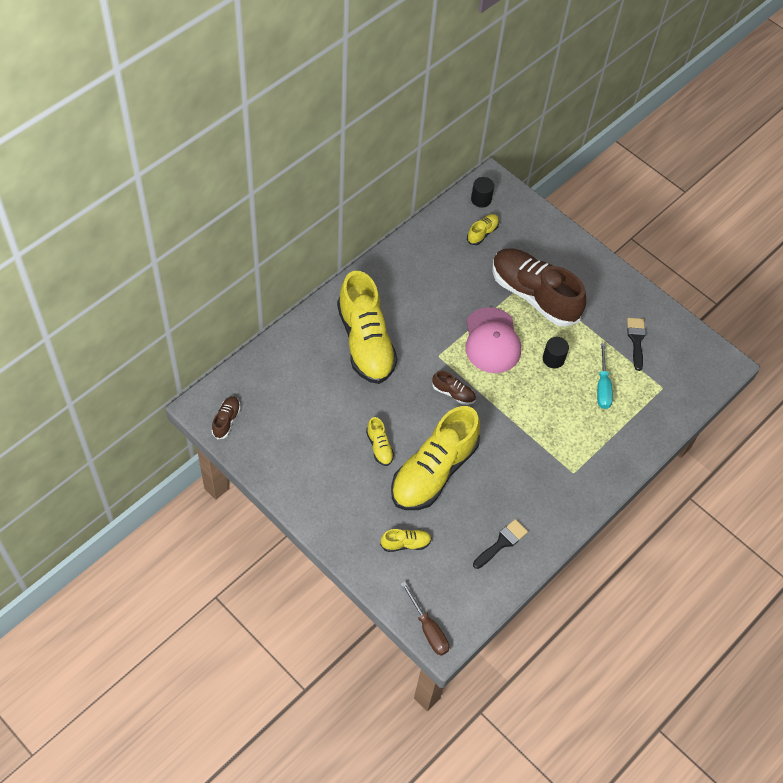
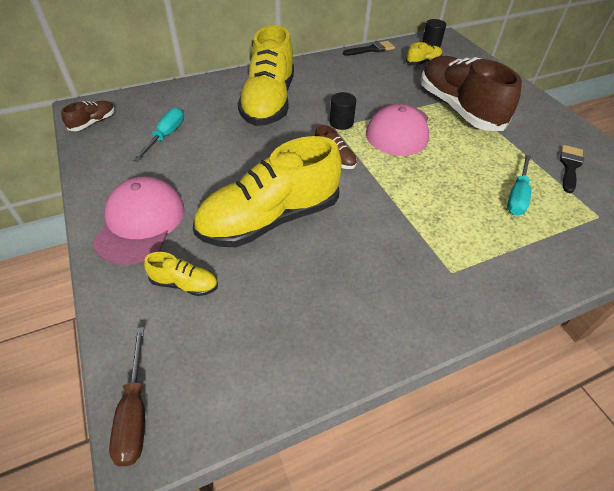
camera: 25 degrees right, 10 degrees down
(301, 415) = (166, 136): none -> turquoise screwdriver
(342, 507) = (140, 223): none -> pink cap
(379, 447) = (224, 181): yellow shoe -> none
(502, 543) = (314, 325): black brush -> black brush (371, 49)
(553, 359) = (462, 158): black cylinder -> black cylinder (341, 123)

